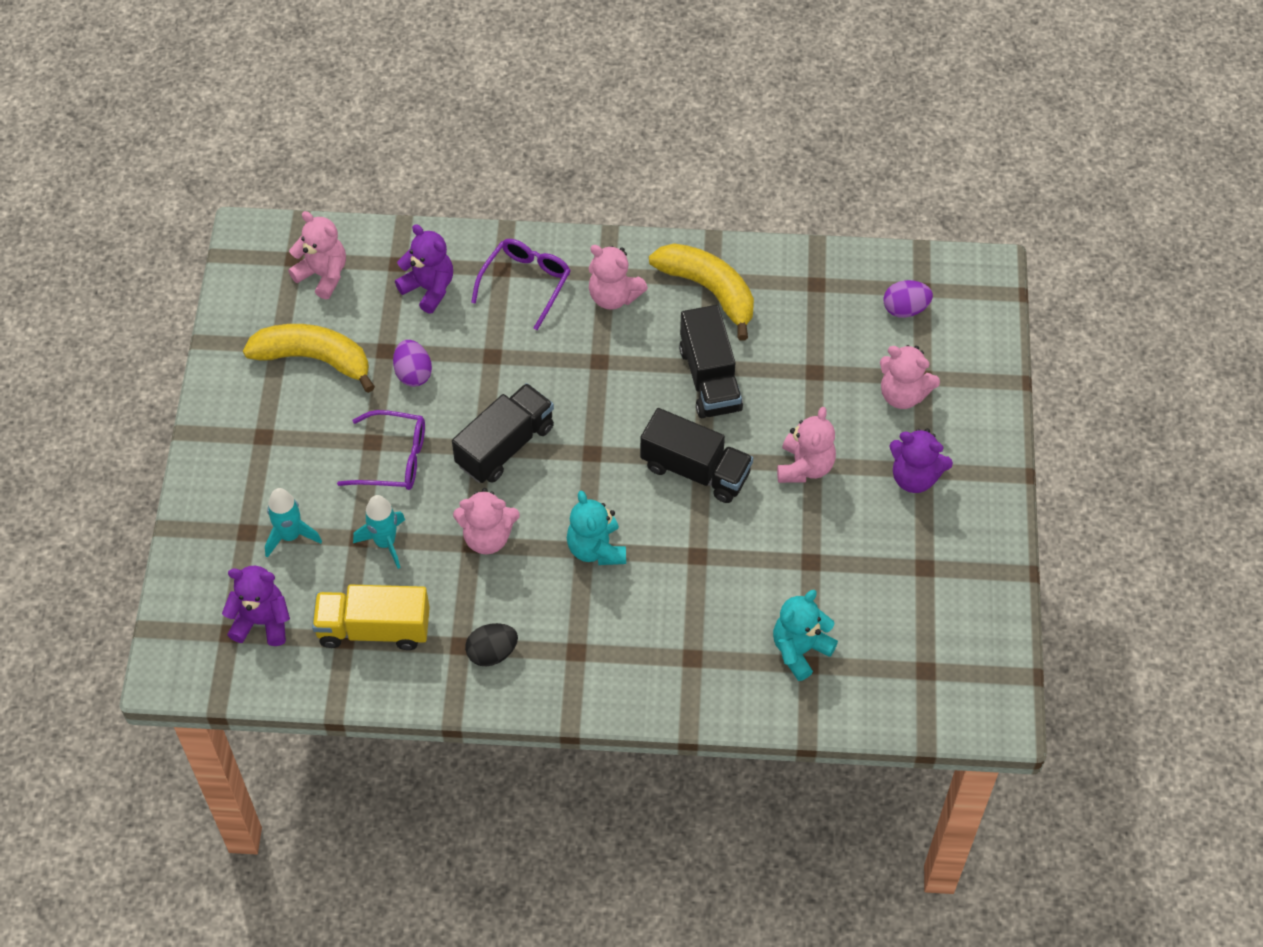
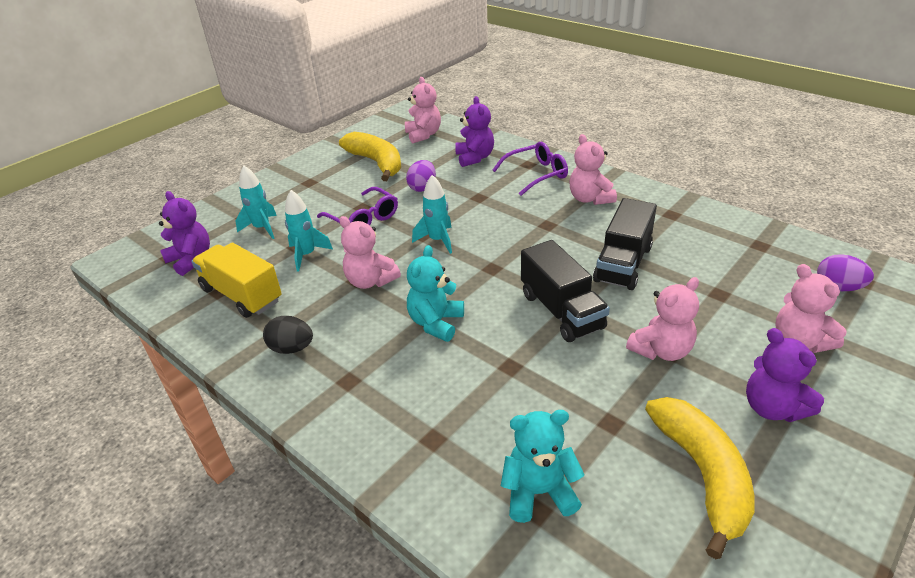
camera: 40 degrees right, 20 degrees down
(505, 446) = (437, 240): black truck -> turquoise rocket
(709, 290) = (665, 219): yellow banana -> yellow banana (702, 475)

